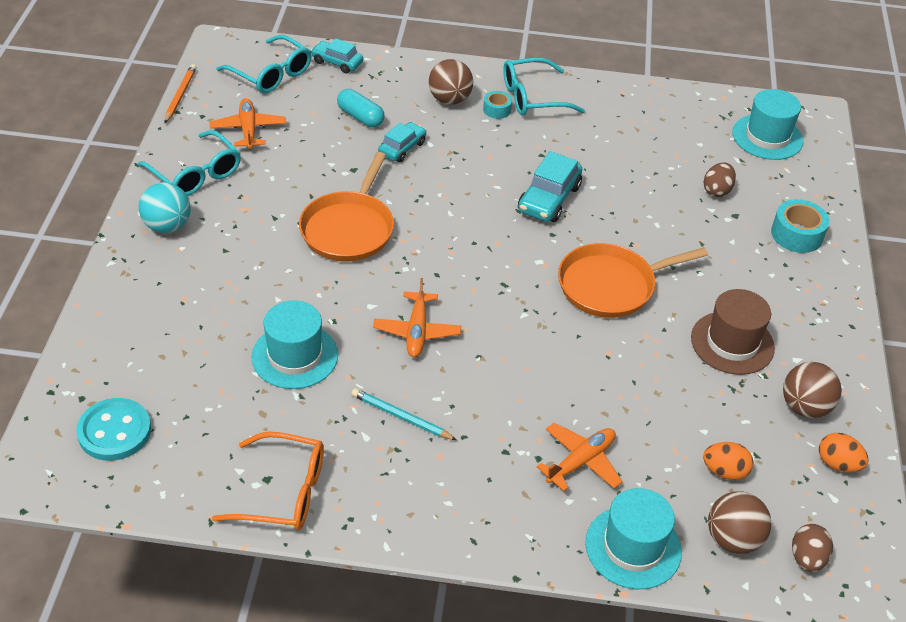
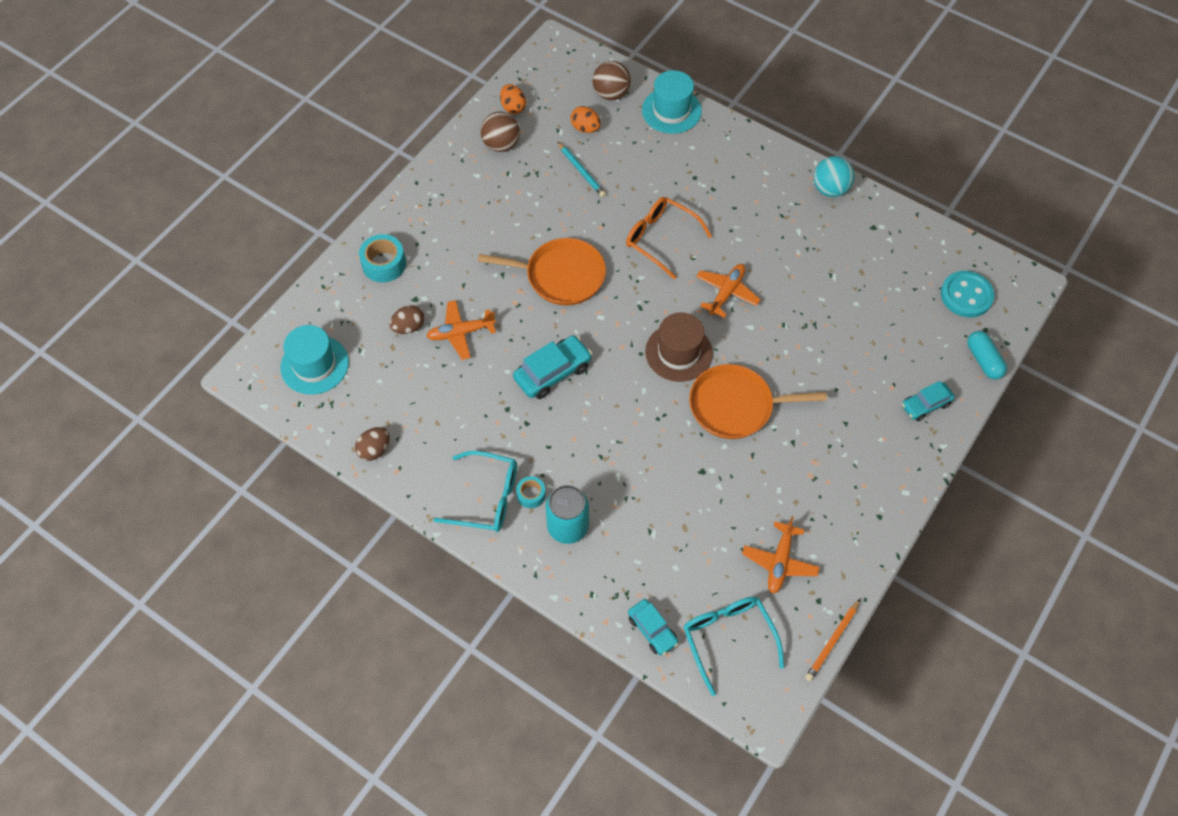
camera: 150 degrees left, 15 degrees up
(167, 226) = (887, 467): turquoise ball -> turquoise ball (830, 189)
(196, 174) = (846, 521): turquoise glasses -> none
(283, 492) = (865, 215): orange glasses -> orange glasses (660, 239)
(295, 356) = (823, 306): turquoise hat -> none
(349, 229) = (735, 406): orange pan -> orange pan turned 135 degrees counterclockwise
(360, 117) = (665, 536): turquoise capsule -> turquoise capsule (983, 360)
(401, 417) = (769, 235): turquoise pencil -> turquoise pencil (581, 171)
(402, 148) = (646, 480): turquoise car -> turquoise car (925, 405)
(449, 100) = (568, 526): brown ball -> turquoise can
(580, 462) = (669, 165): orange plane -> orange plane (461, 333)
(732, 343) = (510, 201): brown hat -> brown hat (678, 352)
(807, 558) = (577, 70): brown egg -> brown egg (374, 450)

